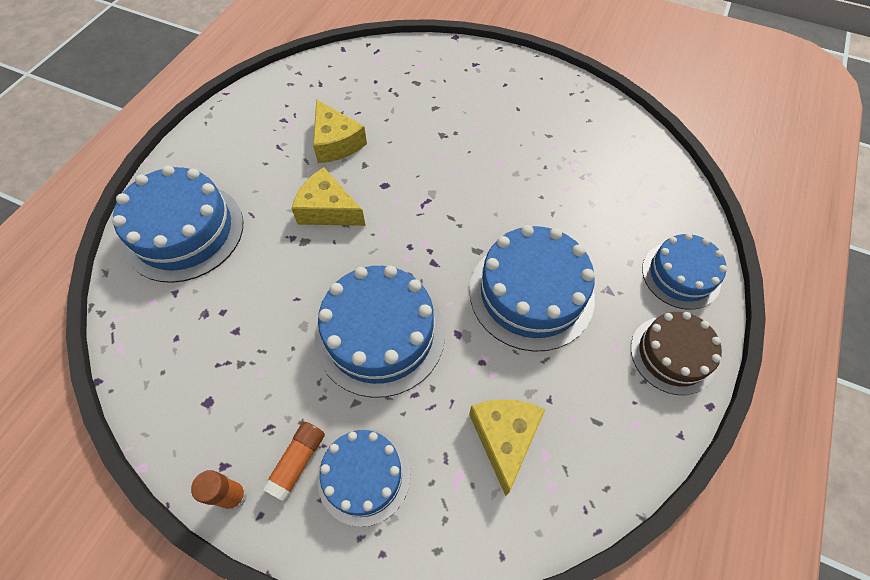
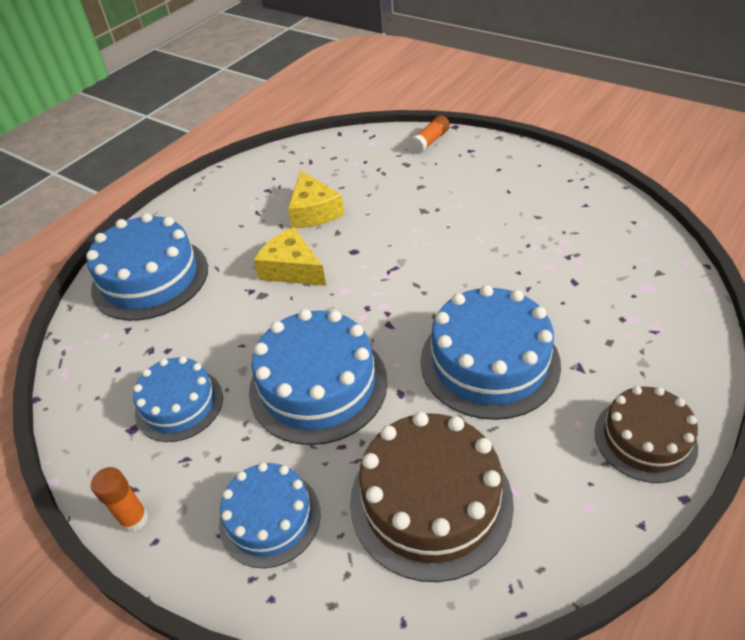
camera: 15 degrees right, 15 degrees down
(297, 462) = (205, 495): orange glue stick -> orange glue stick (430, 141)
(504, 438) = (430, 501): yellow cheese -> brown cake
(681, 275) = (668, 359): blue cake -> blue cake (179, 404)

